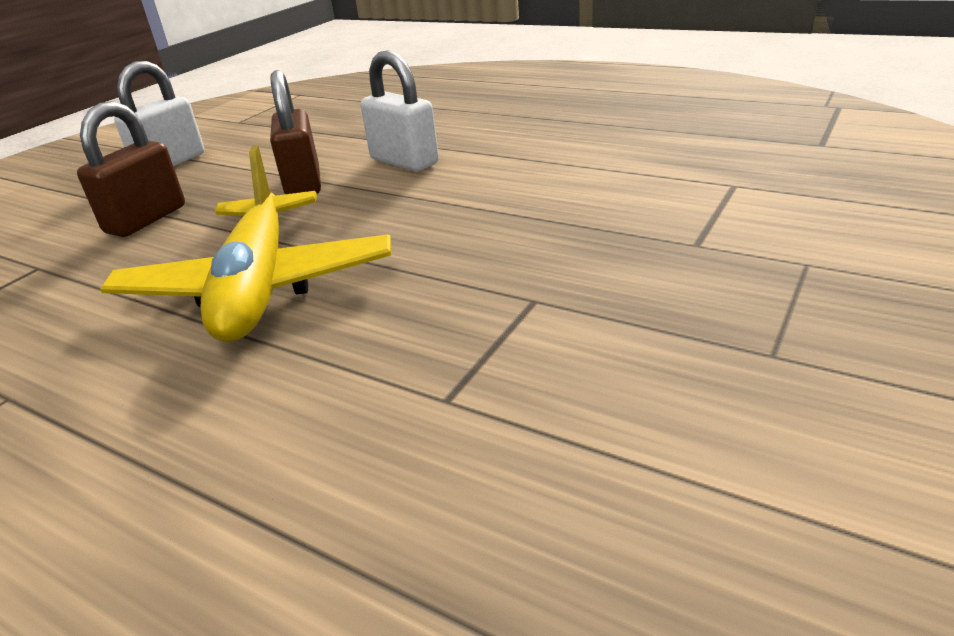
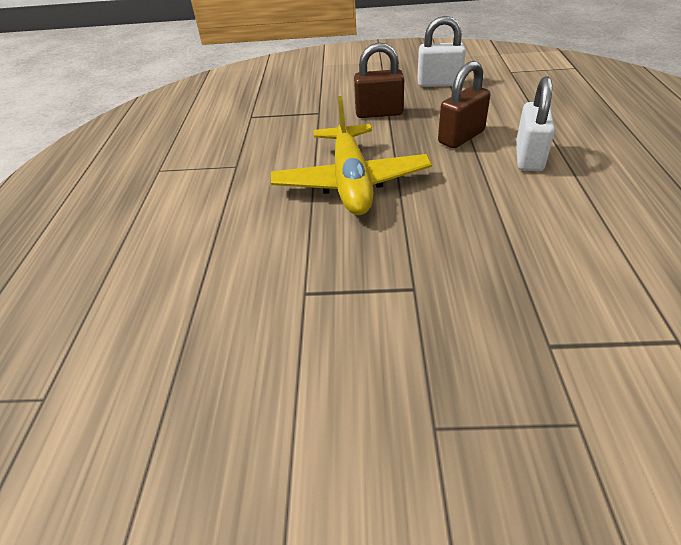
camera: 60 degrees right, 10 degrees up
(258, 286) = (351, 182): yellow plane -> yellow plane turned 60 degrees counterclockwise

